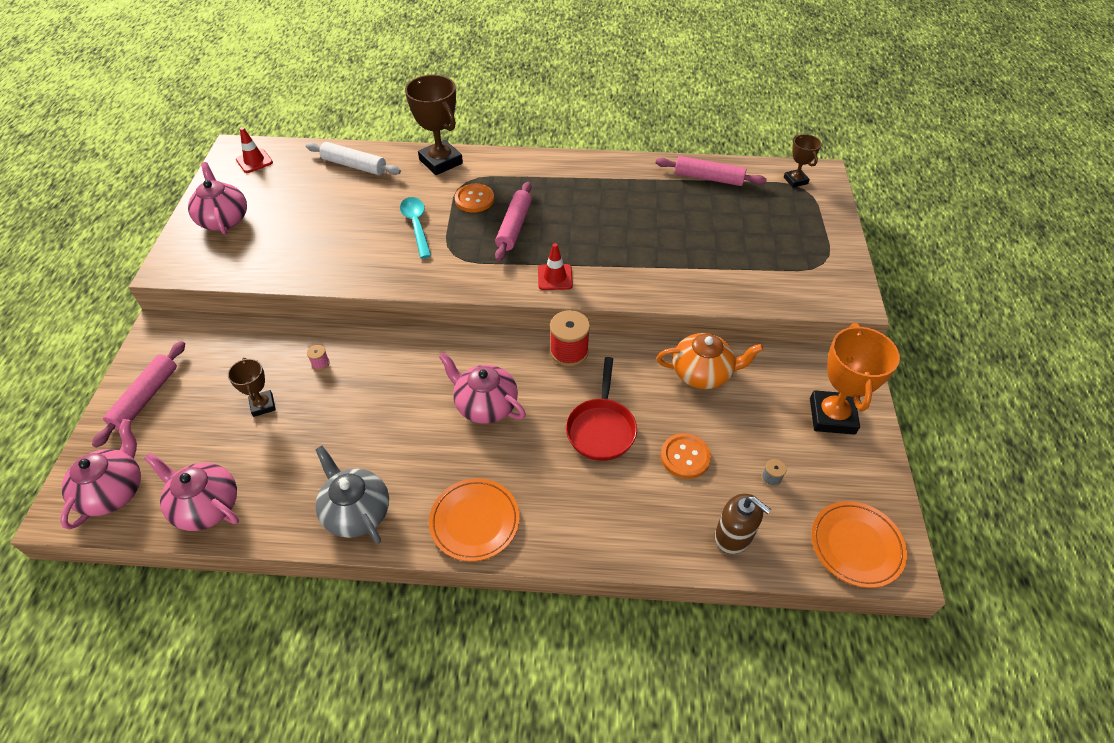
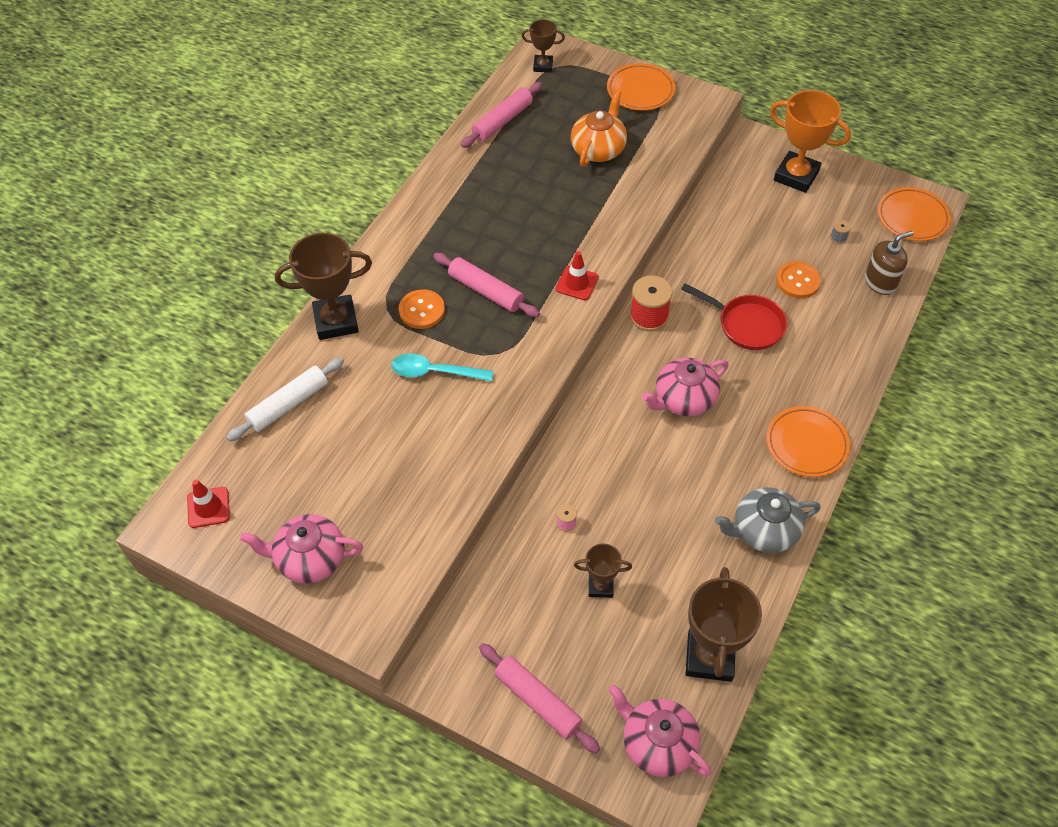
camera: 65 degrees left, 5 degrees up
(206, 506) = (709, 657): pink teapot -> brown trophy
(702, 373) = (717, 234): orange teapot -> orange teapot (598, 149)
(822, 249) = (640, 90): none -> orange plate

